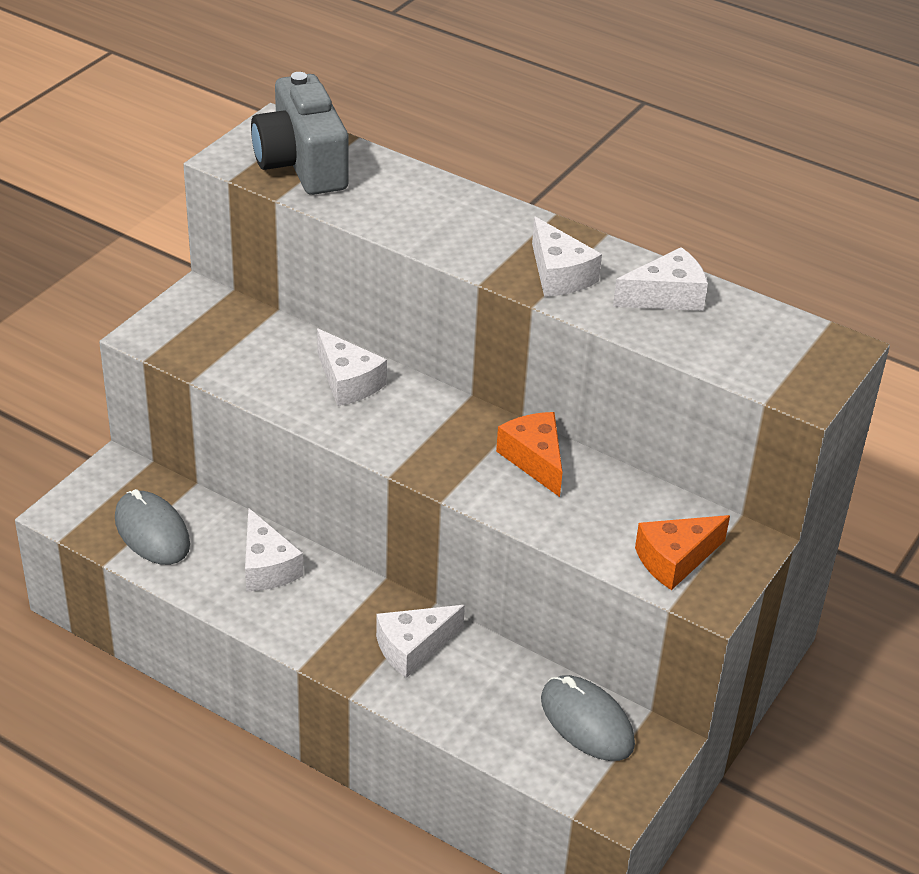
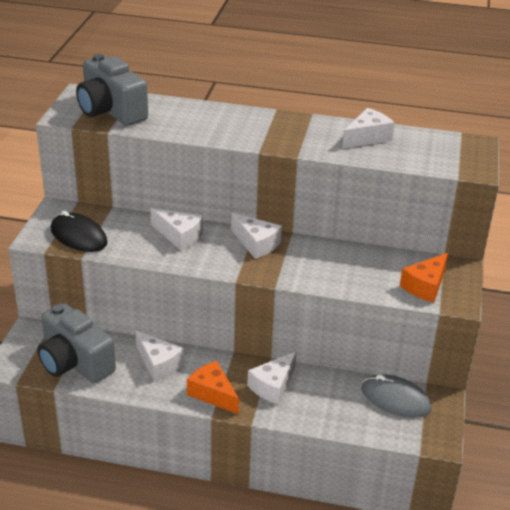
camera: 20 degrees left, 5 degrees down
(152, 532) = (75, 362): grey mouse -> grey camera
(204, 346) = (79, 236): none -> black mouse
(534, 460) = (314, 253): orange cheese -> orange cheese (212, 394)
(559, 274) = (300, 138): white cheese -> white cheese (256, 244)

